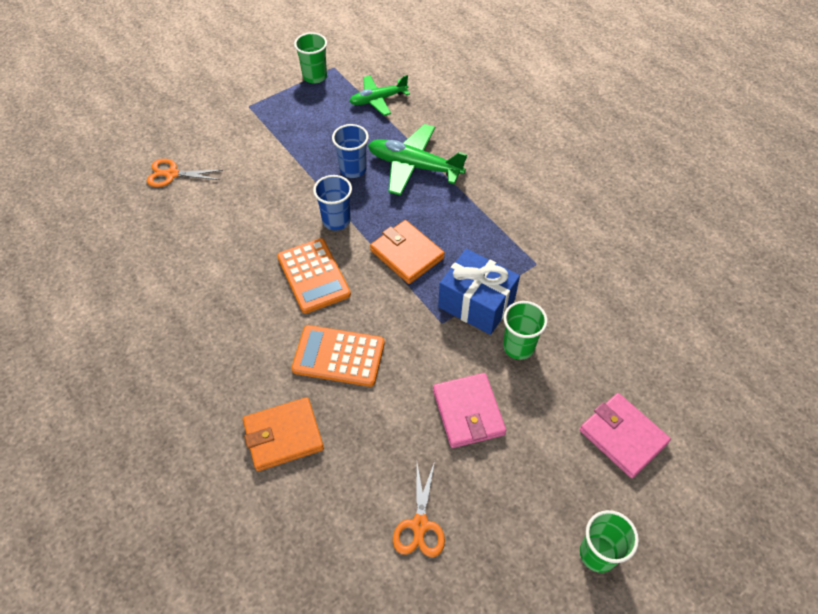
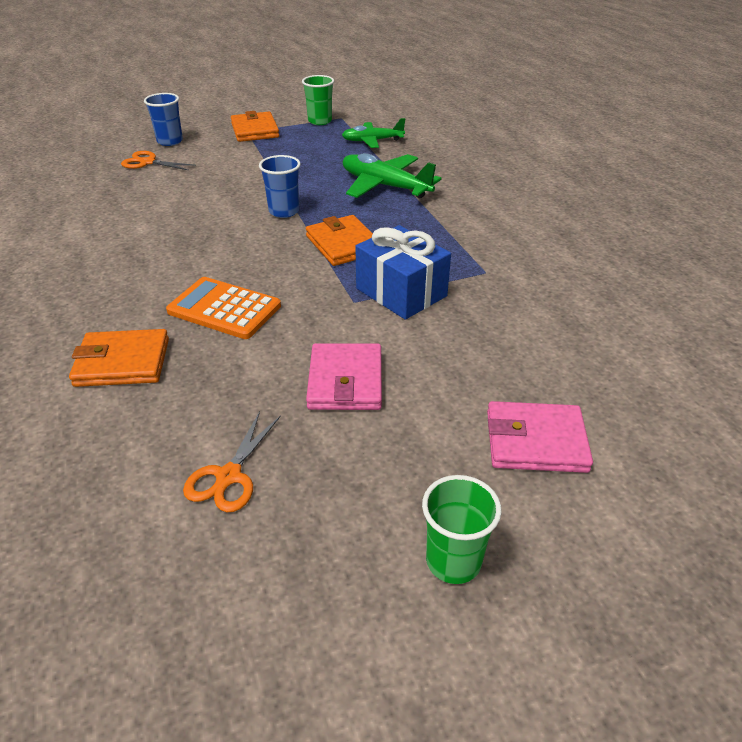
camera: 15 degrees right, 15 degrees down
(256, 103) = (255, 130): none -> orange wallet
(313, 276) = (236, 246): orange calculator -> none
(353, 169) = (321, 180): blue cup -> blue cup (170, 141)
(518, 347) = (434, 335): green cup -> none
(623, 436) = (535, 441): pink wallet -> pink wallet turned 60 degrees counterclockwise

